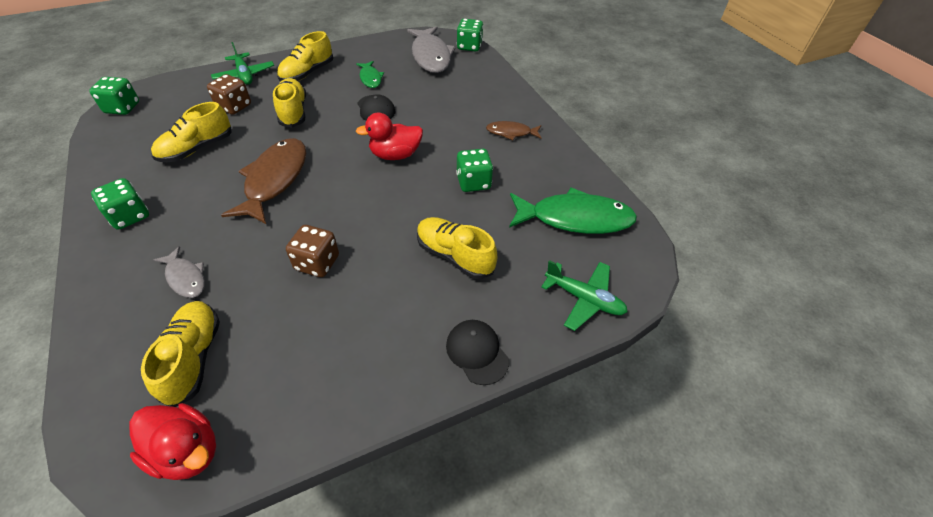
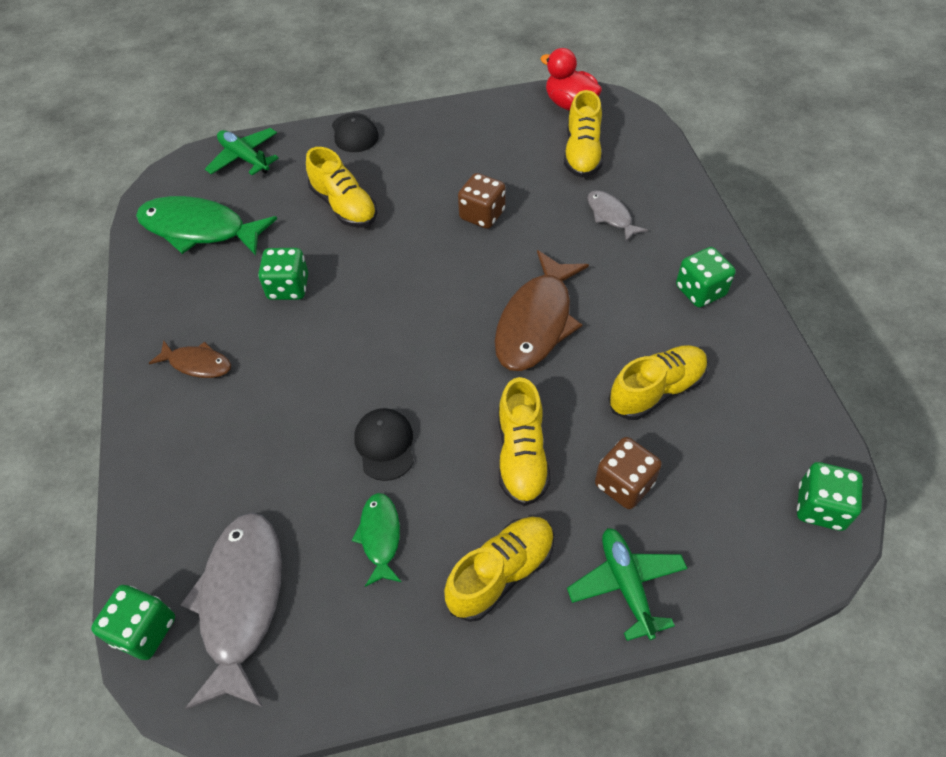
camera: 165 degrees left, 5 degrees up
(395, 155) = (374, 343): red duck -> none

